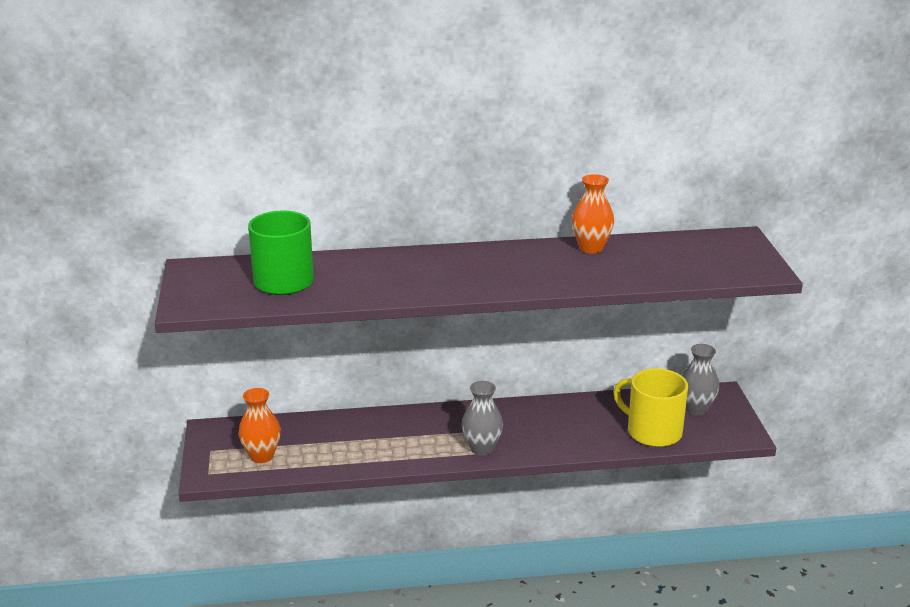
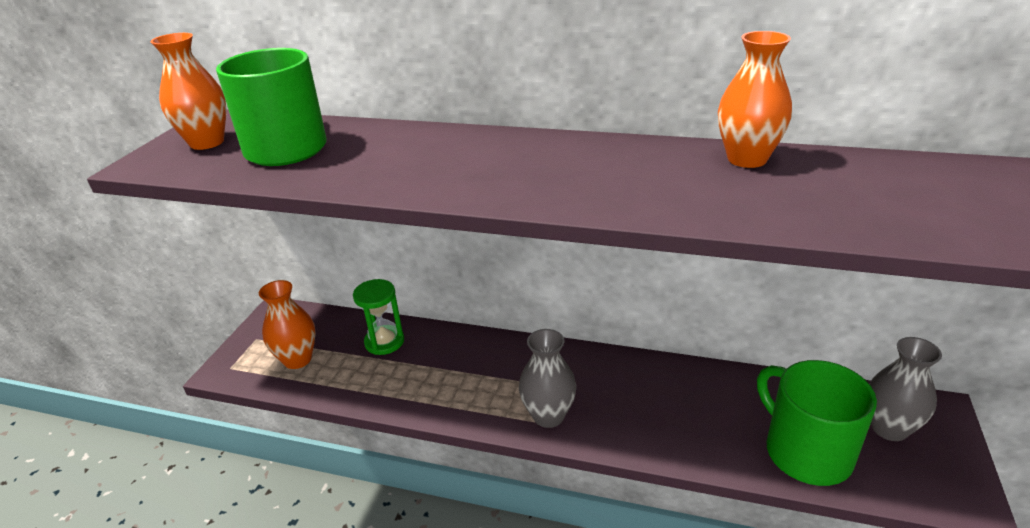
camera: 25 degrees right, 5 degrees up
(213, 285) = (207, 142): none -> orange vase
(324, 430) = (384, 342): none -> green hourglass
(652, 432) = (806, 452): yellow mug -> green mug

